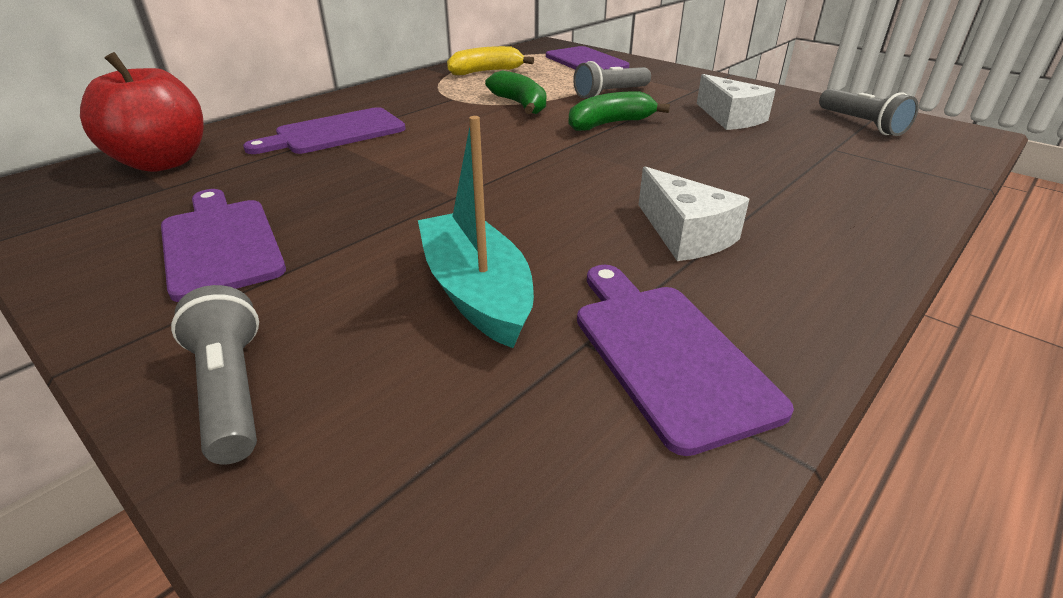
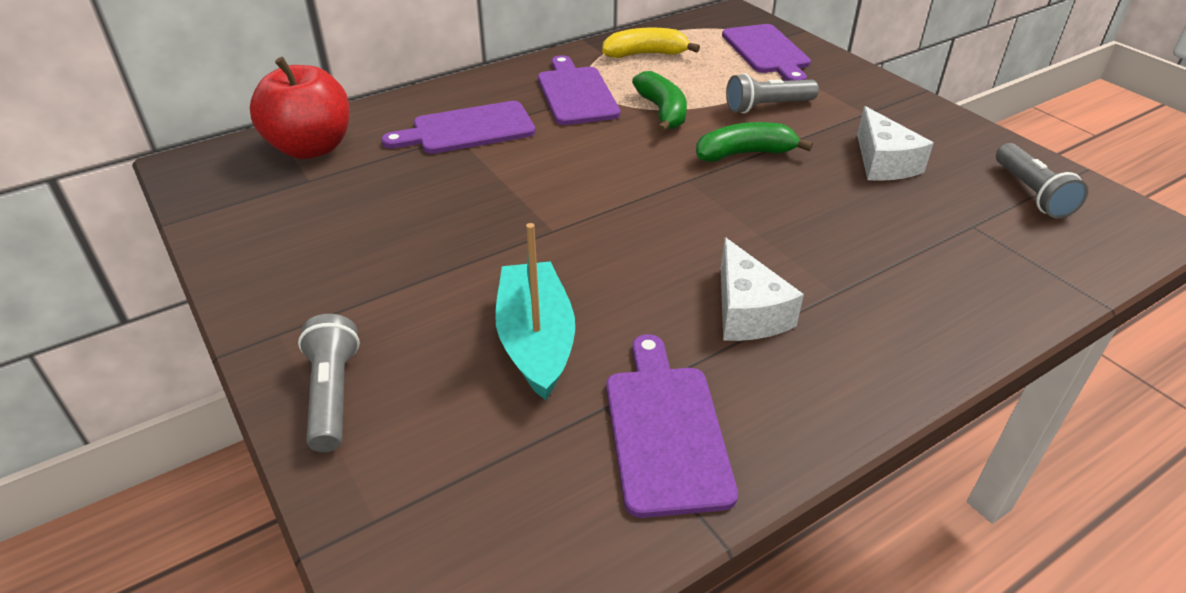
camera: 15 degrees right, 5 degrees up
(220, 244) = (345, 253): purple cutting board -> purple cutting board (576, 94)

